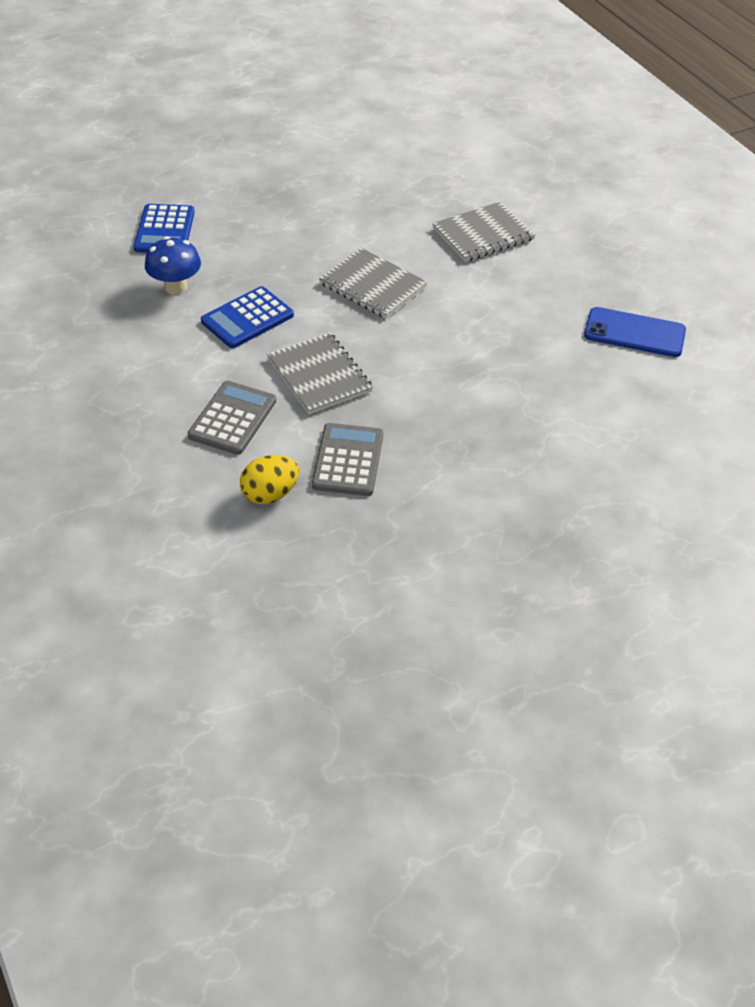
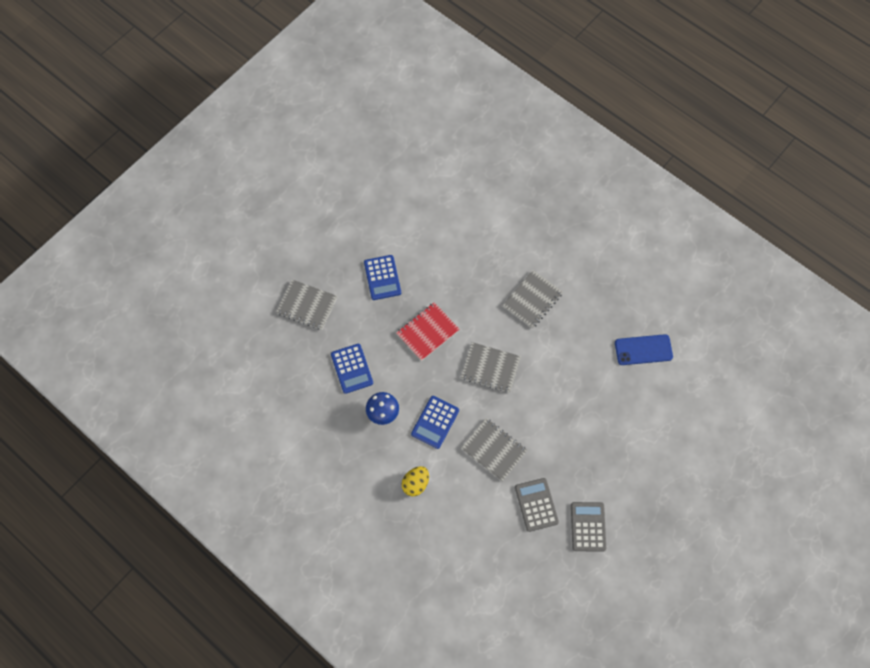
camera: 20 degrees left, 20 degrees up
(149, 156) = (307, 305): none -> grey notebook
(232, 418) = (464, 500): grey calculator -> grey calculator (588, 526)
(270, 494) = (508, 544): yellow egg -> yellow egg (415, 484)
(274, 157) = (382, 277): none -> blue calculator
(302, 224) = (427, 332): none -> red notebook

